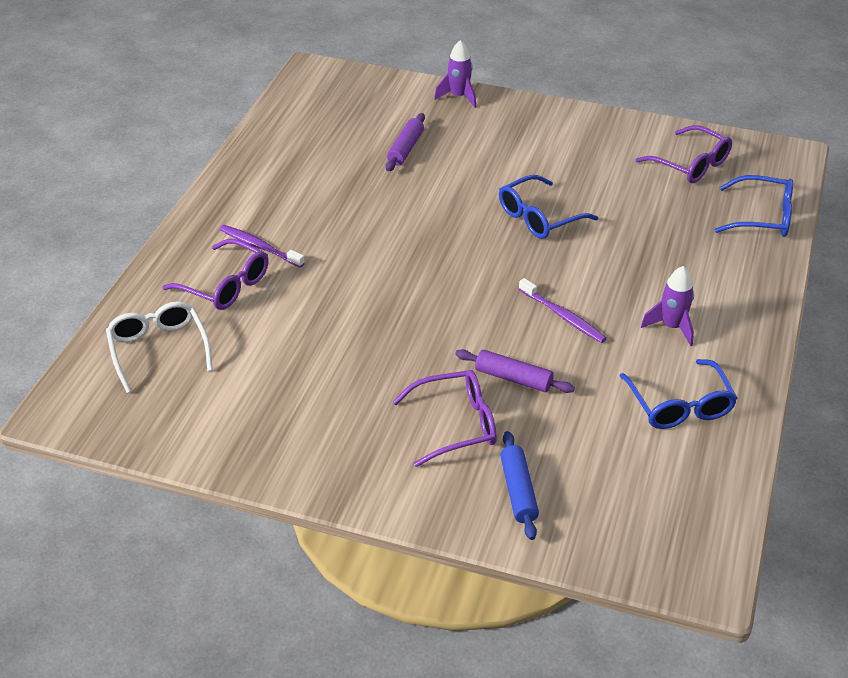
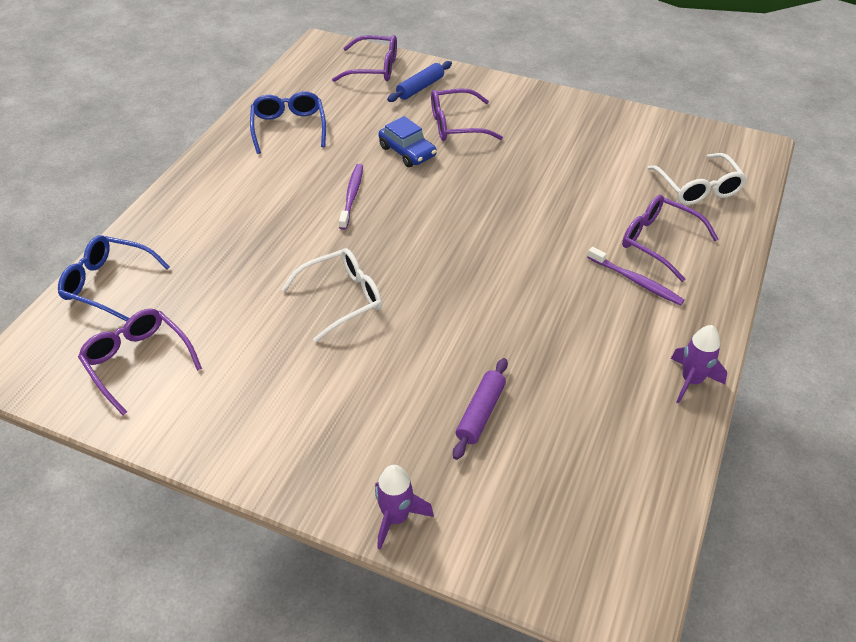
camera: 175 degrees left, 5 degrees up
(513, 378) = (407, 151): purple rolling pin -> blue car
(518, 491) = (420, 88): blue rolling pin -> blue rolling pin turned 45 degrees clockwise
(539, 217) = (341, 299): blue glasses -> white glasses
(563, 316) = (352, 195): purple toothbrush -> purple toothbrush turned 45 degrees clockwise
(601, 529) = (373, 68): none -> purple glasses
(672, 327) = (264, 182): purple rocket -> purple rocket (691, 381)

